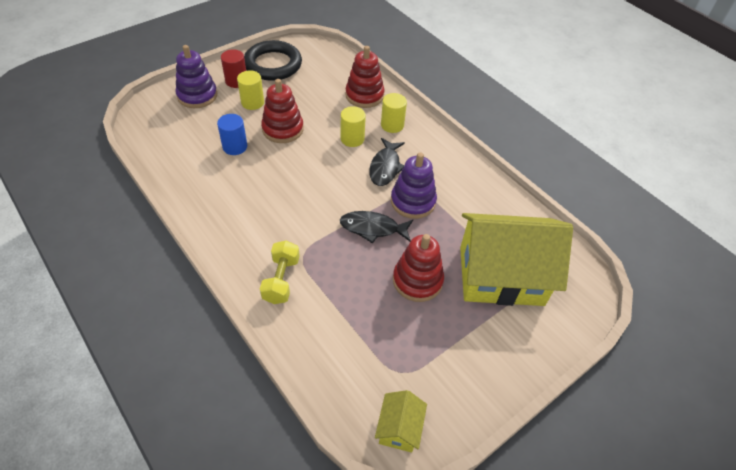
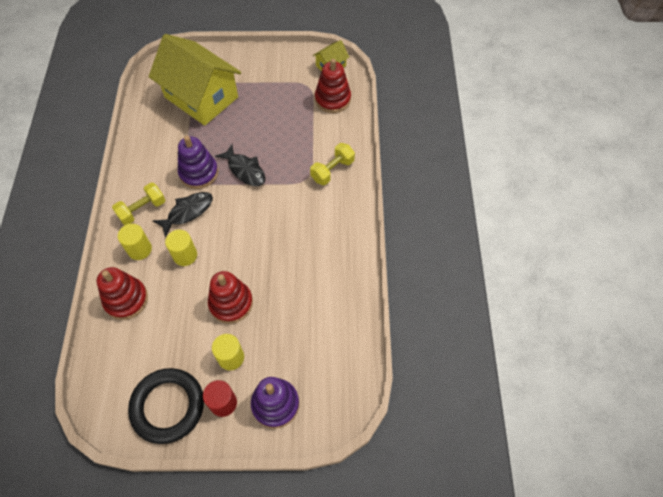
camera: 140 degrees left, 10 degrees up
(235, 147) = (285, 308): blue cylinder -> none
(417, 280) = (252, 122): red stacking toy -> red stacking toy (332, 99)
(424, 149) = (142, 210): none -> yellow dumbbell

